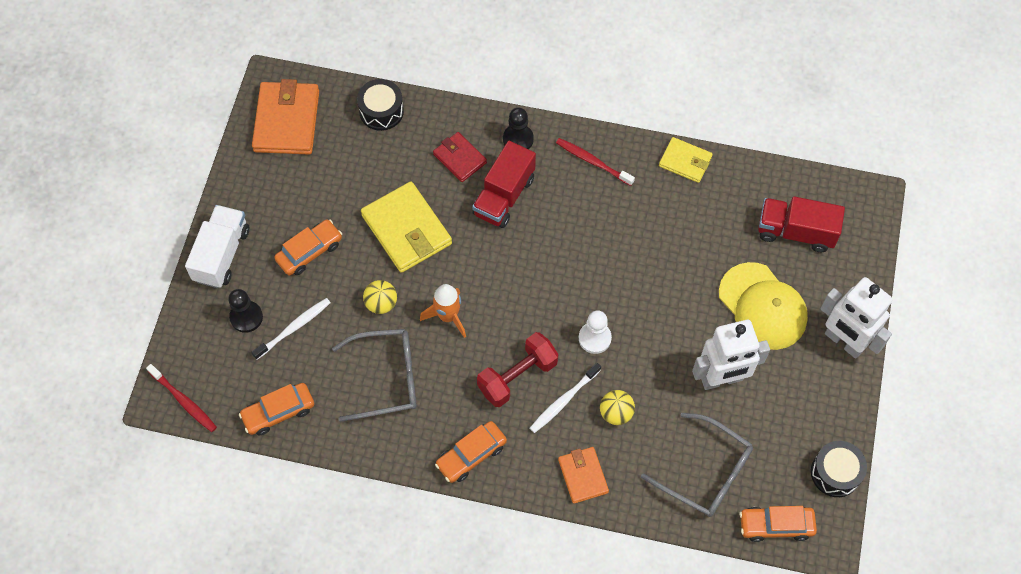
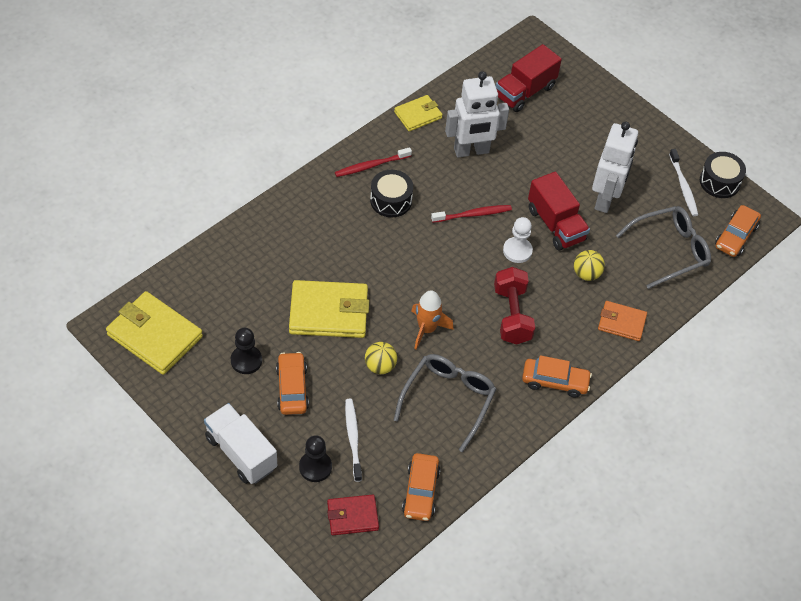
camera: 60 degrees left, 10 degrees down
(184, 401) = (357, 557): red toothbrush -> red toothbrush (473, 214)
(286, 121) = (154, 336): orange wallet -> yellow wallet
(381, 111) = (206, 267): black drum -> black drum (391, 200)
(459, 158) = (296, 242): red wallet -> red wallet (352, 516)
(471, 455) = (555, 382): orange car -> orange car turned 75 degrees counterclockwise
(504, 196) = (353, 235): red truck -> red truck (555, 224)
(518, 139) = (311, 198): black pawn -> black pawn (246, 360)
(563, 401) = (553, 299): white toothbrush -> white toothbrush (683, 187)
(762, 306) = (567, 143): yellow cap -> none
(844, 342) = (627, 118): white robot -> white robot (471, 151)

